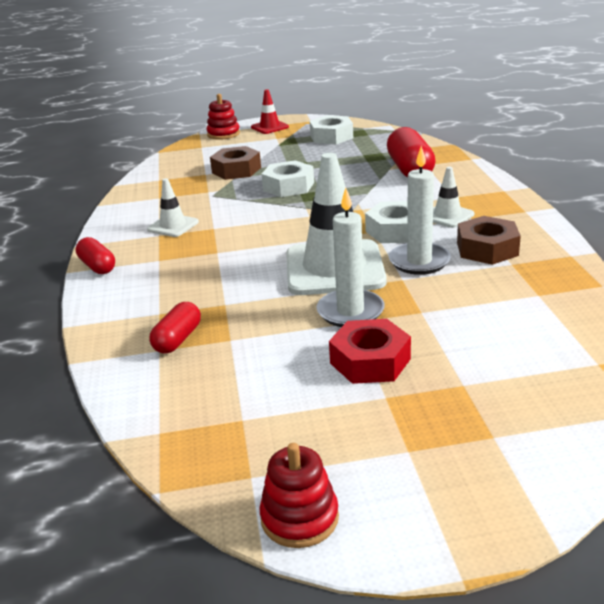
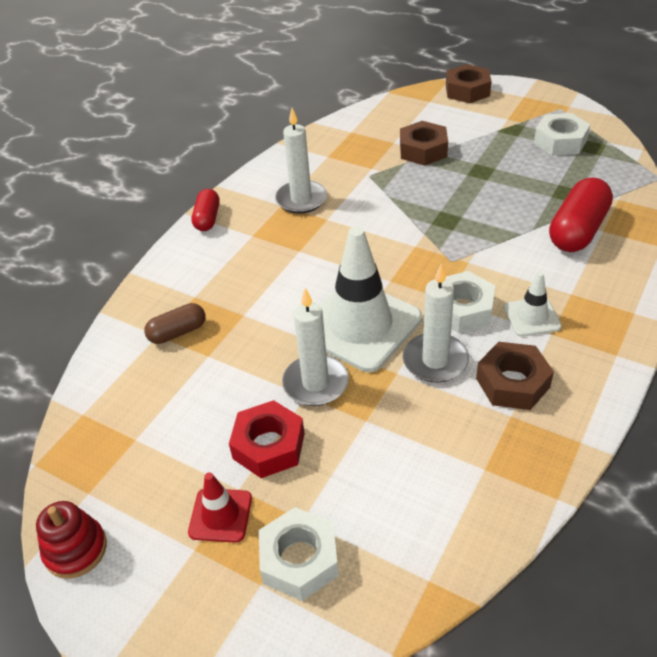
camera: 40 degrees right, 15 degrees up
(173, 226) = (301, 199): white traffic cone -> white candle
(178, 339) = (177, 332): red capsule -> brown capsule
(223, 134) = (467, 90): red stacking toy -> brown nut
(269, 127) = (519, 99): red traffic cone -> red traffic cone (220, 515)
(288, 186) = (441, 196): white nut -> white nut (299, 560)

